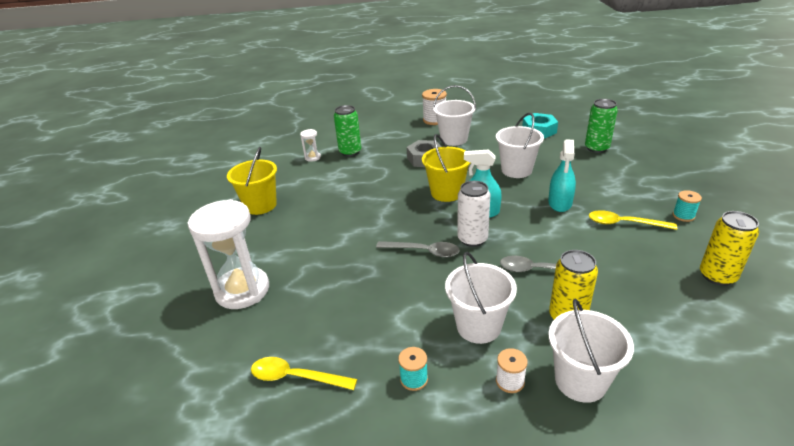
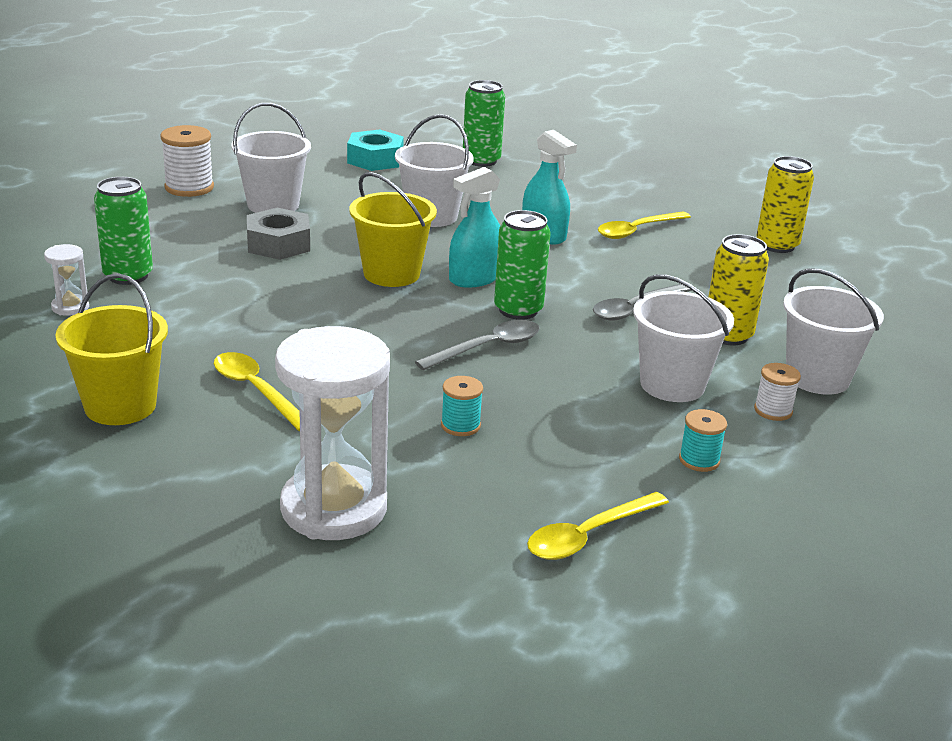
camera: 55 degrees left, 5 degrees down
(306, 222) = (256, 391): none -> yellow spoon
(472, 239) = (518, 310): white can -> green can
(683, 216) = (674, 203): turquoise spool -> turquoise spool (460, 425)

